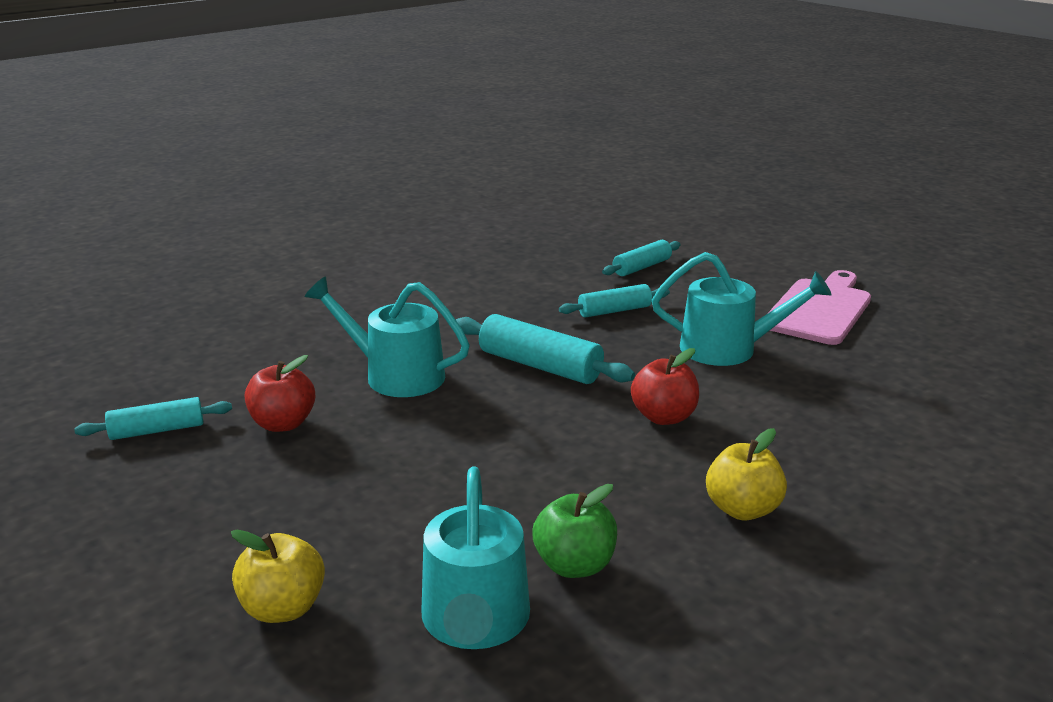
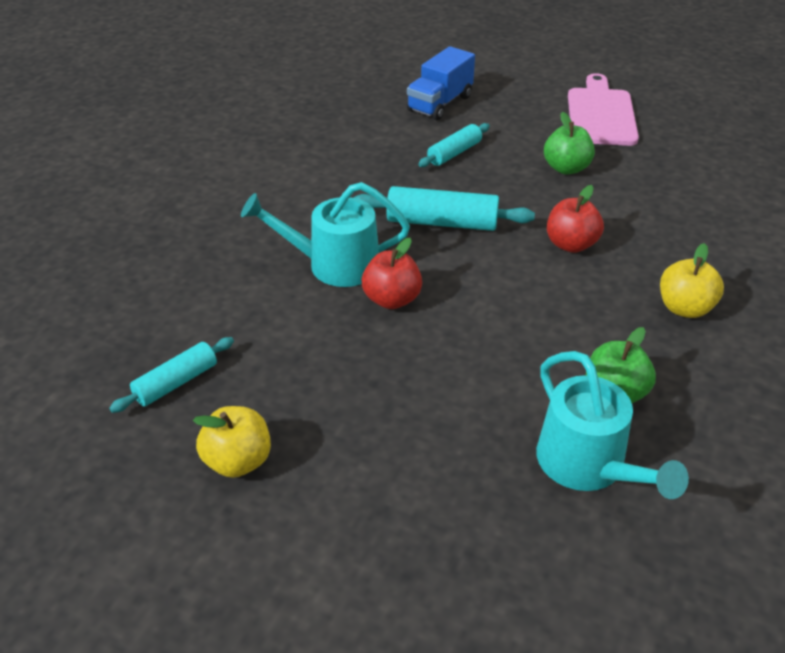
camera: 25 degrees left, 15 degrees up
(283, 424) = (283, 341): red apple -> red apple (392, 299)
(283, 608) = (441, 508): yellow apple -> yellow apple (238, 461)
(641, 267) = (440, 104): turquoise rolling pin -> blue truck
(728, 349) = (566, 168): turquoise watering can -> green apple

